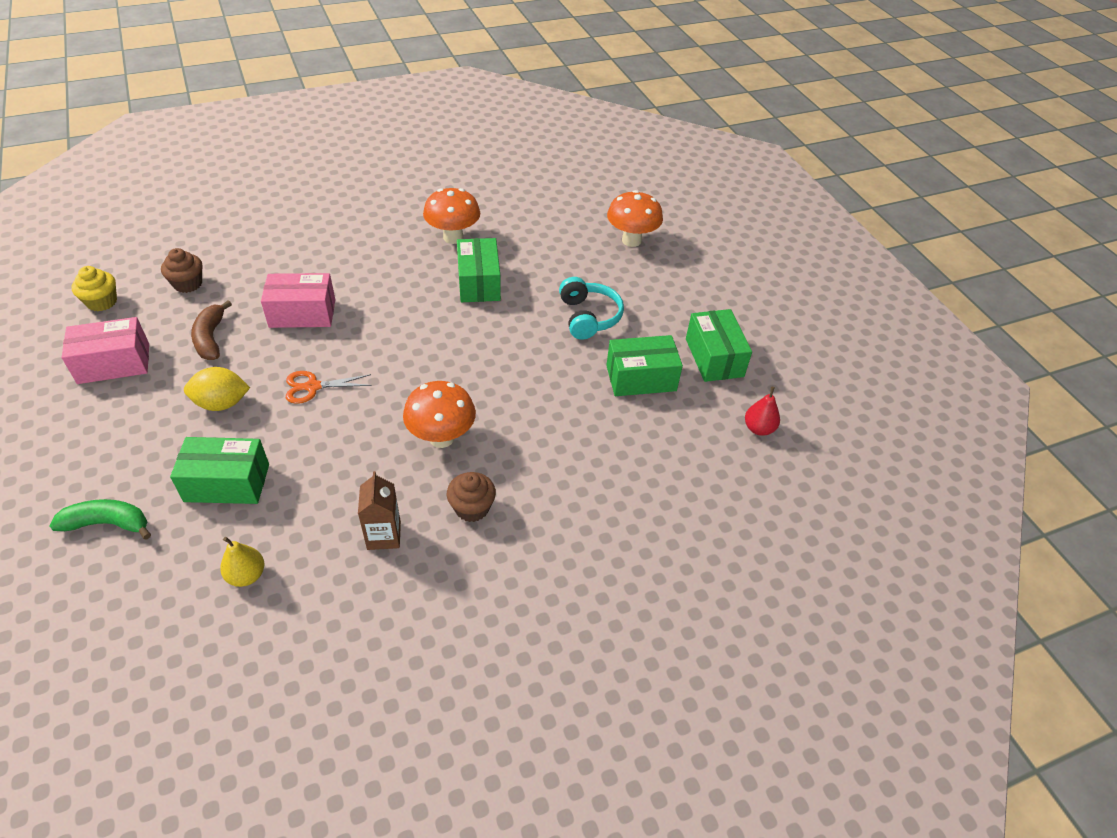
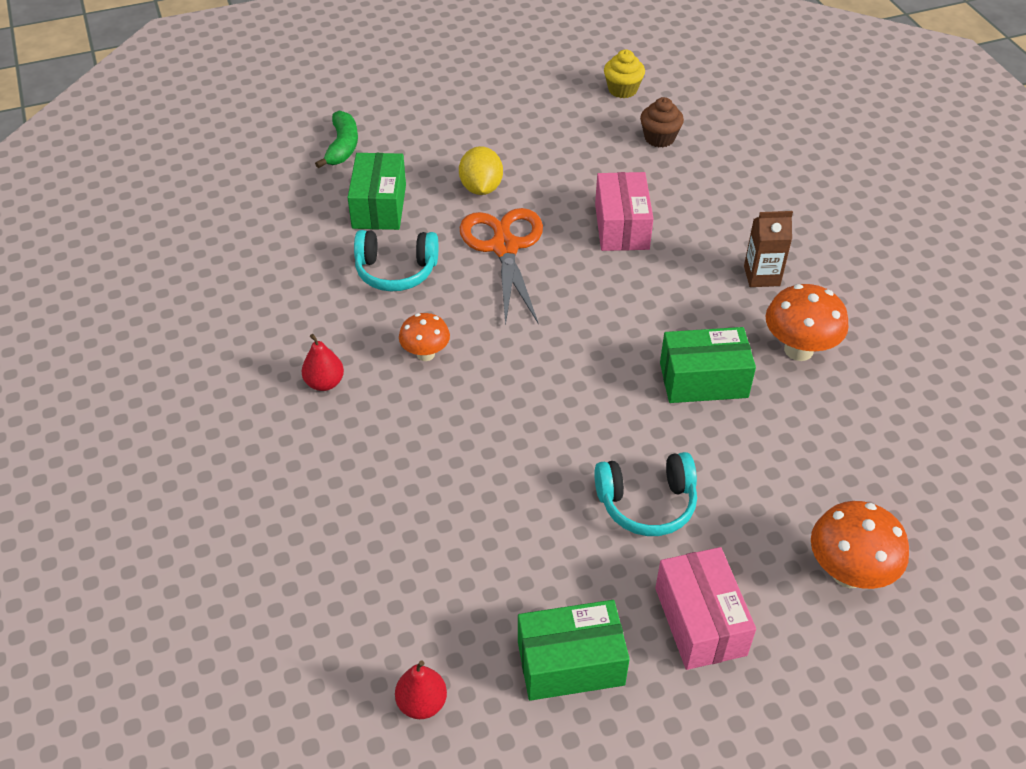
camera: 95 degrees right, 0 degrees up
(114, 363) = (535, 113): pink box -> pink box (700, 621)
(211, 338) = (575, 167): brown banana -> none
(246, 575) = (273, 233): yellow pear -> none
(313, 387) = (504, 247): orange scissors -> orange scissors, size x1.78
(330, 464) = (396, 271): none -> turquoise headphones
(384, 535) = (301, 317): brown carton -> brown carton (761, 276)
(441, 438) = (425, 354): orange mushroom -> orange mushroom, size x0.63
(472, 508) = (324, 383): brown cupcake -> red pear
(641, 378) = (524, 559): green box -> none

